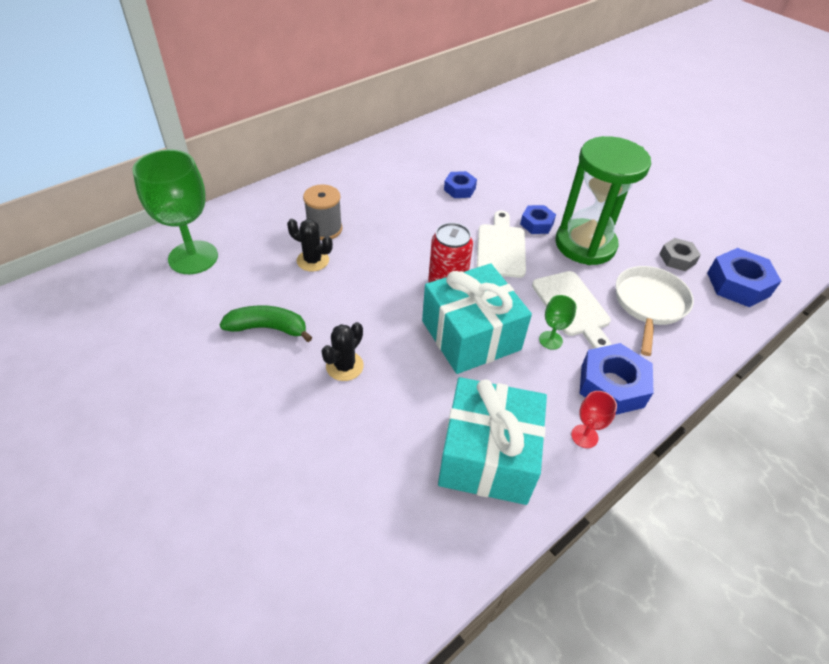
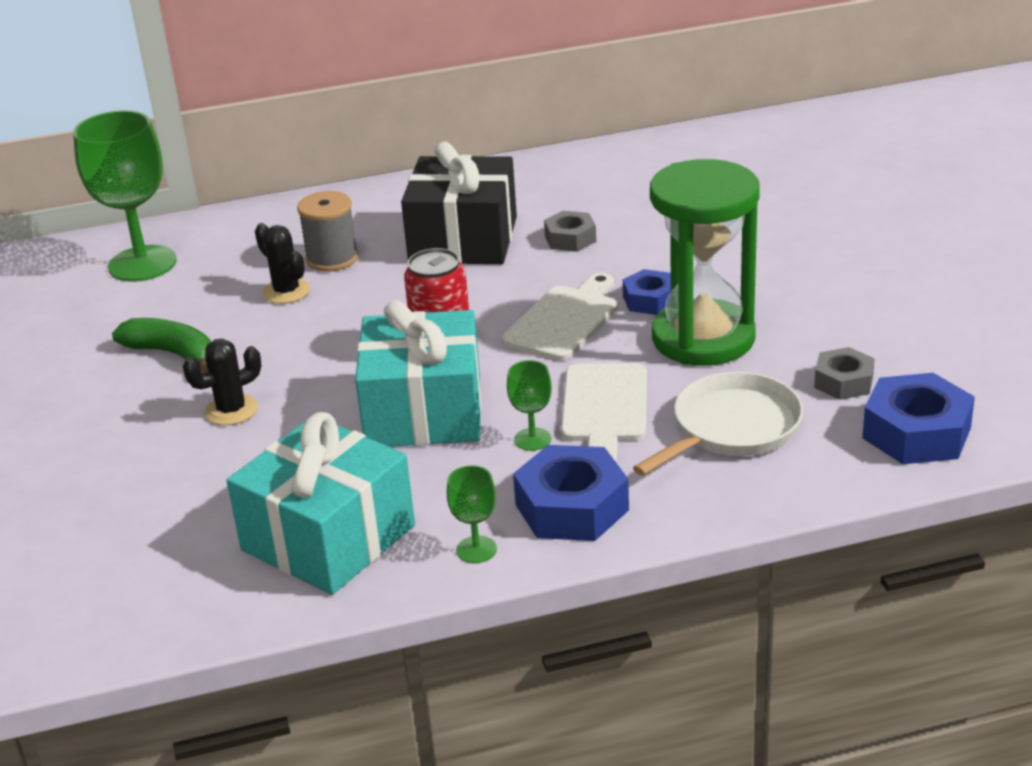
camera: 30 degrees right, 15 degrees down
(397, 200) = (463, 240): none -> black gift
(459, 189) = (570, 239): blue nut -> grey nut
(584, 436) = (476, 549): red goblet -> green goblet

